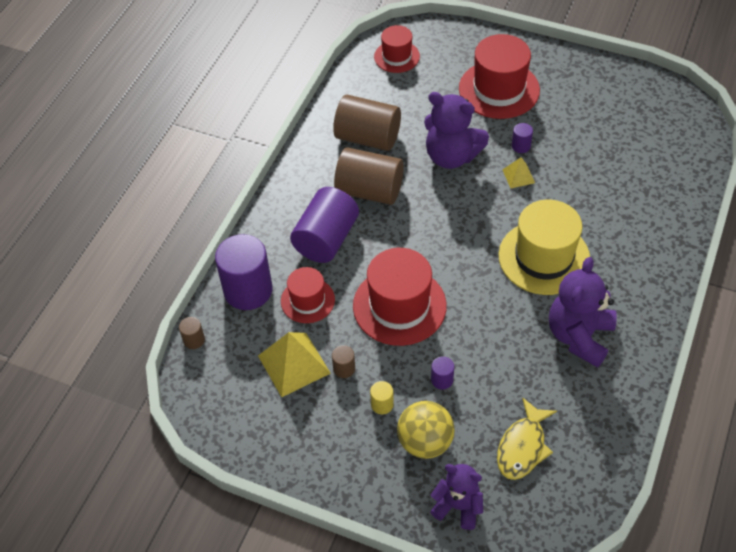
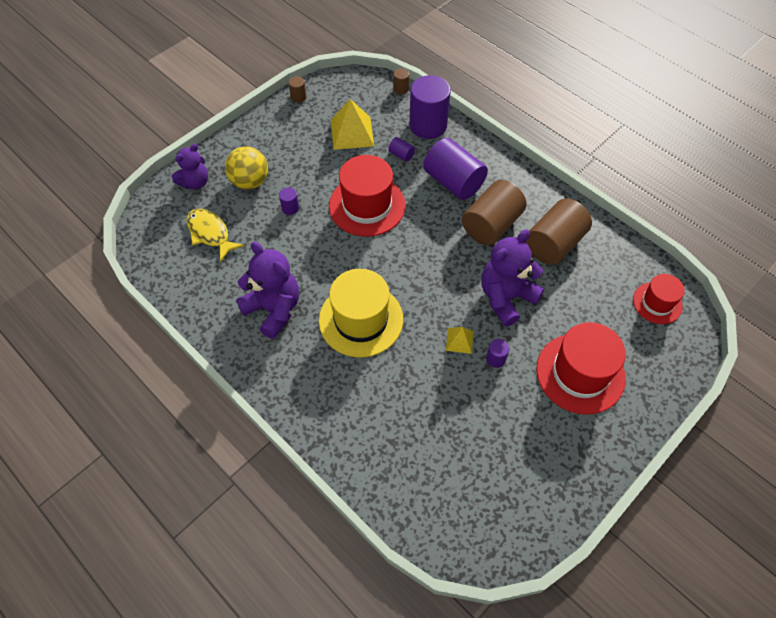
camera: 110 degrees right, 5 degrees up
(307, 300) = (401, 155): red hat -> purple cylinder
(344, 369) = (332, 157): brown cylinder -> brown cylinder (298, 97)
(382, 404) = (292, 168): yellow cylinder -> none

